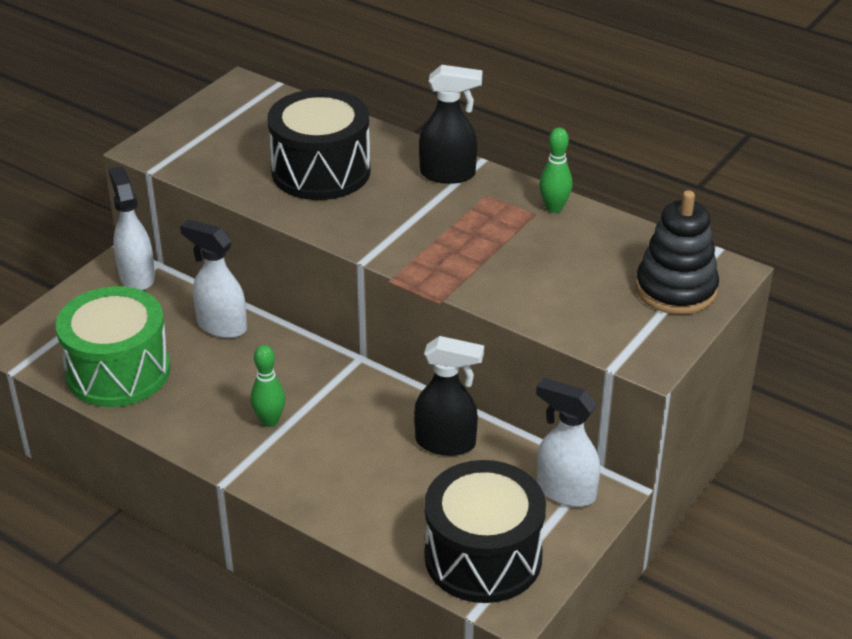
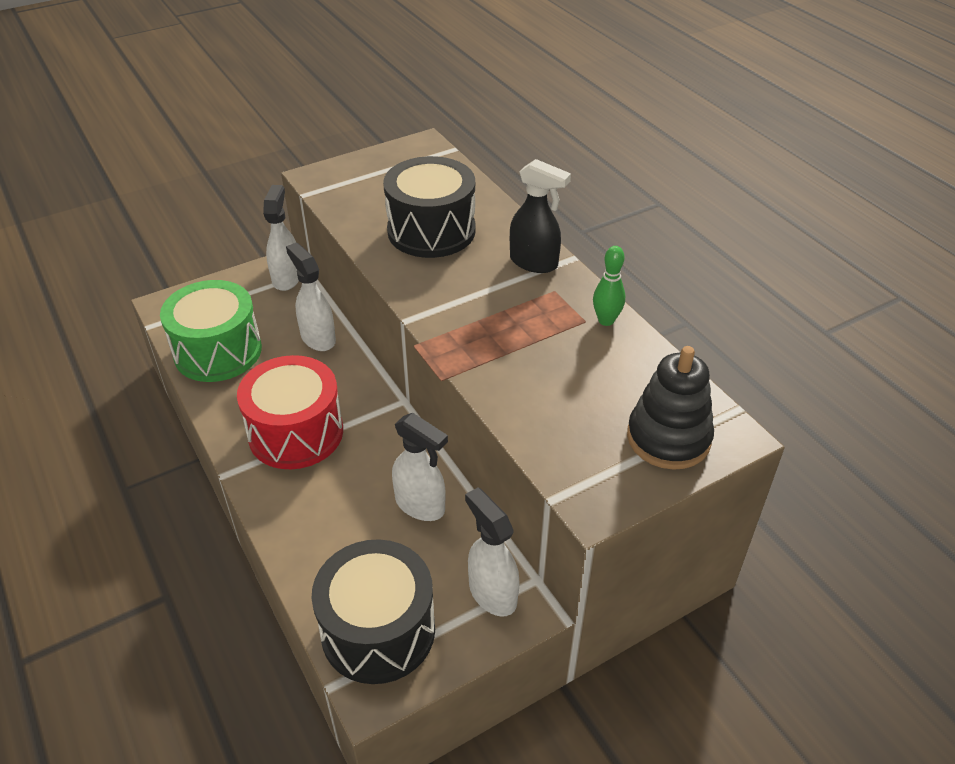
camera: 25 degrees right, 5 degrees up
(270, 421) = (296, 433): green bowling pin -> red drum
(446, 443) = (420, 505): black spray bottle -> white spray bottle

